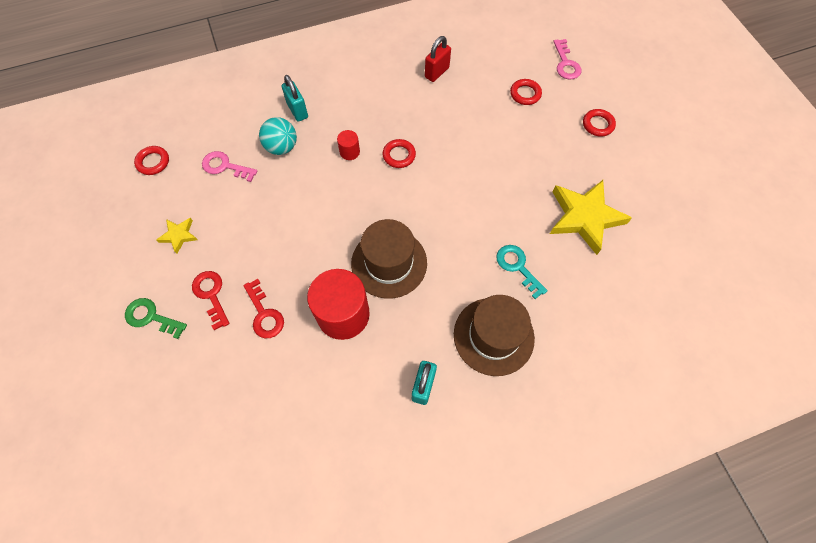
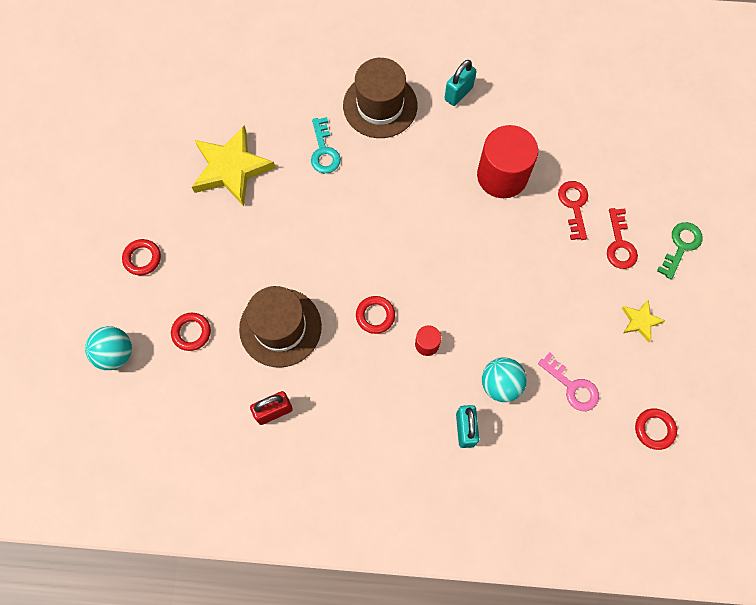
camera: 155 degrees left, 5 degrees up
(151, 317) = (681, 246): green key -> green key turned 105 degrees counterclockwise
(389, 263) = (440, 204): brown hat -> brown hat (280, 327)
(565, 63) = (115, 353): pink key -> turquoise ball

